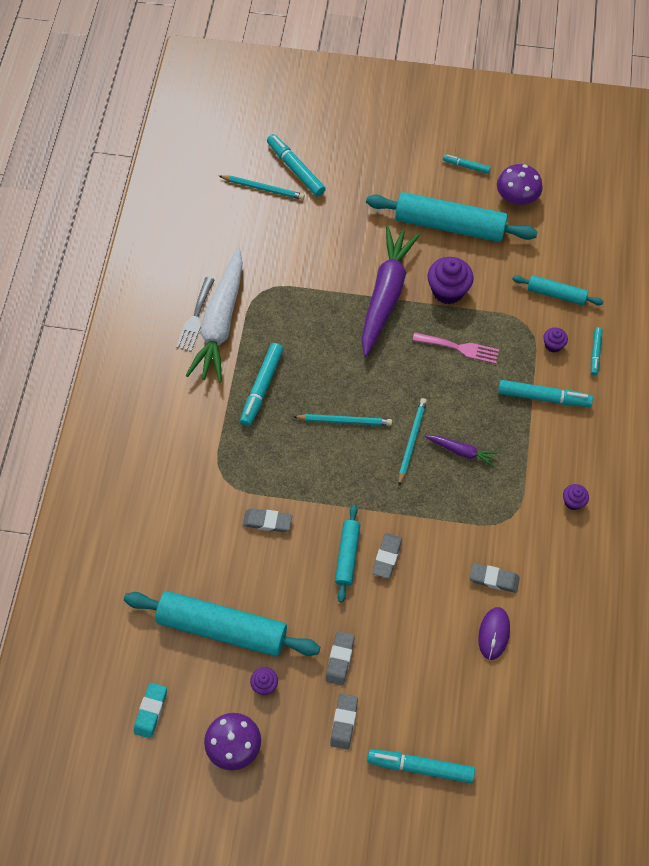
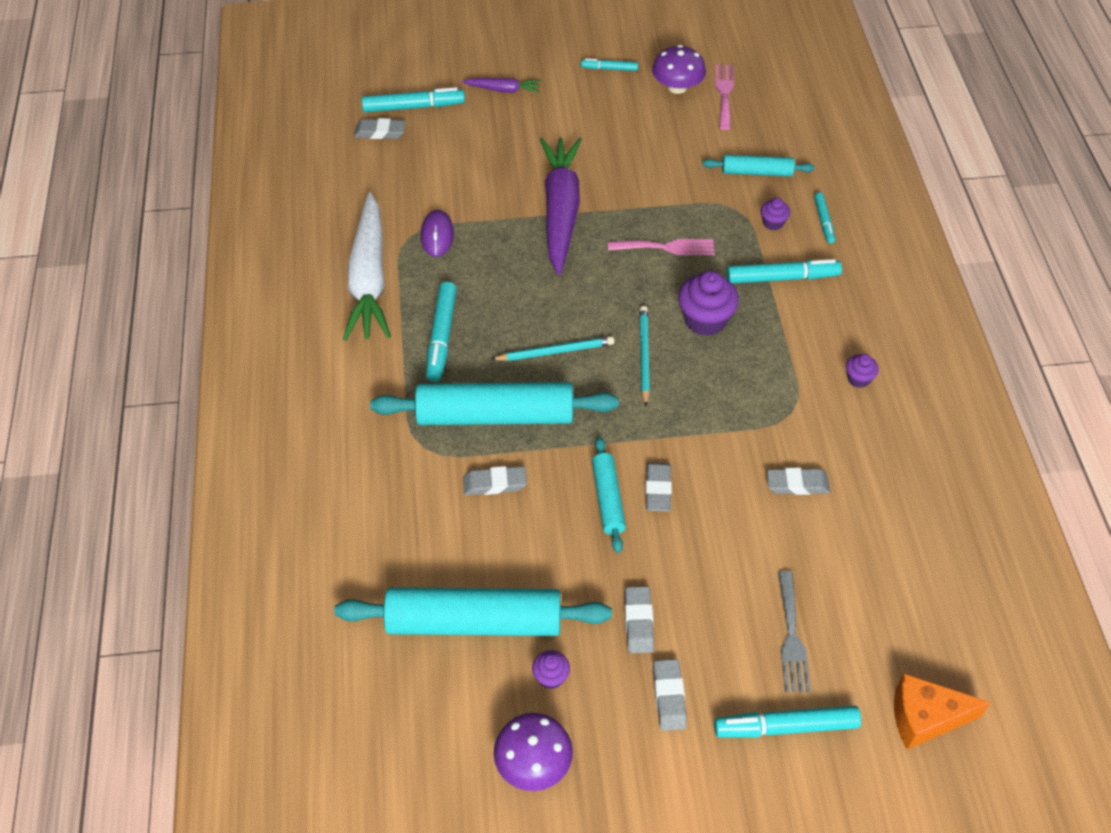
camera: 15 degrees left, 10 degrees down
(151, 711) = (408, 748): turquoise eraser -> none
(195, 318) = (336, 279): grey fork -> grey fork (791, 637)
(263, 188) = (380, 132): turquoise pencil -> grey eraser
(296, 169) = (413, 107): turquoise marker -> turquoise marker turned 135 degrees clockwise
(448, 291) = (632, 192): purple cupcake -> purple cupcake (705, 320)
(449, 225) = (611, 128): turquoise rolling pin -> turquoise rolling pin (495, 415)
(461, 451) = (707, 354): purple carrot -> purple carrot (503, 90)
(494, 634) = (820, 546): purple mouse -> purple mouse (437, 235)
(524, 788) = (925, 718): none -> orange cheese
(554, 212) = (724, 93): none -> pink fork

